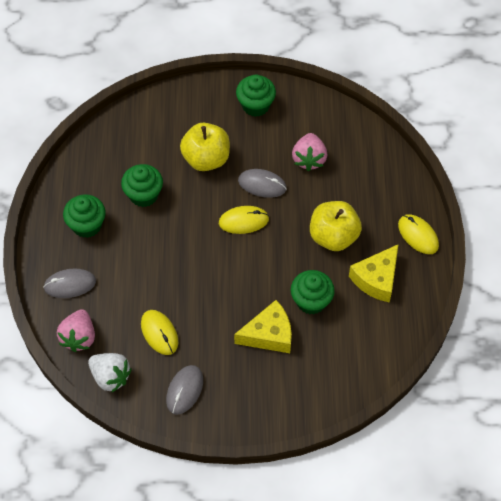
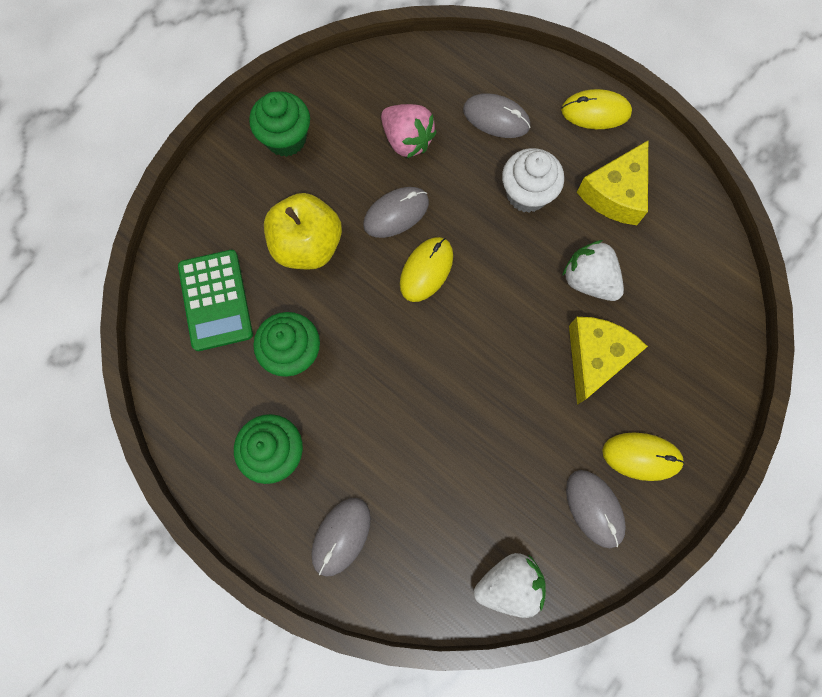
camera: 50 degrees left, 15 degrees up
(79, 337) = (424, 581): pink strawberry -> none
(140, 142) = (216, 300): none -> green calculator
(159, 333) = (496, 479): yellow mouse -> yellow mouse (641, 456)
(311, 301) = (588, 280): green cupcake -> white strawberry
(333, 236) = (527, 194): yellow apple -> white cupcake
(364, 190) = (496, 118): none -> grey mouse
(376, 279) = (615, 193): yellow cheese -> yellow cheese turned 45 degrees clockwise

